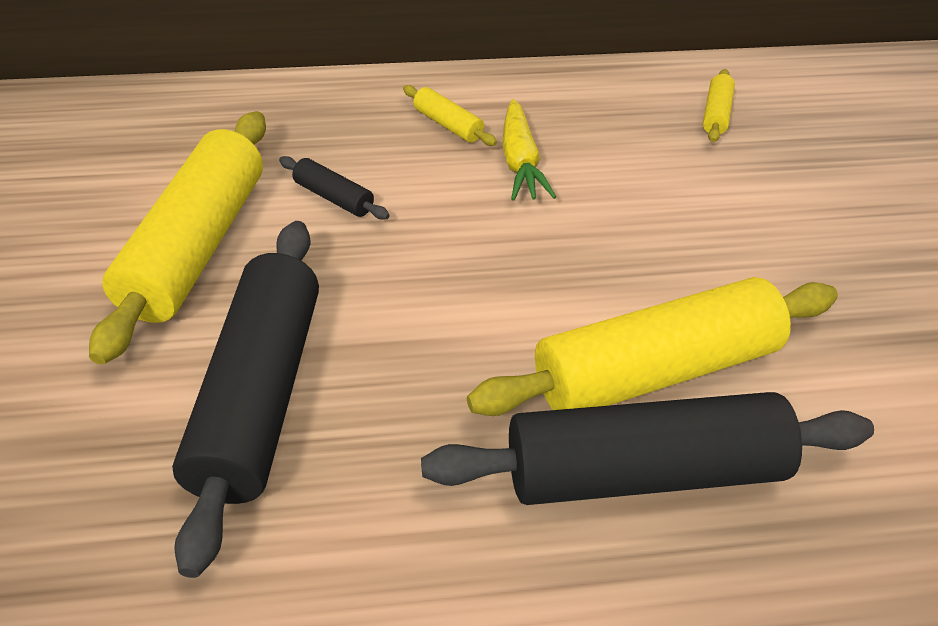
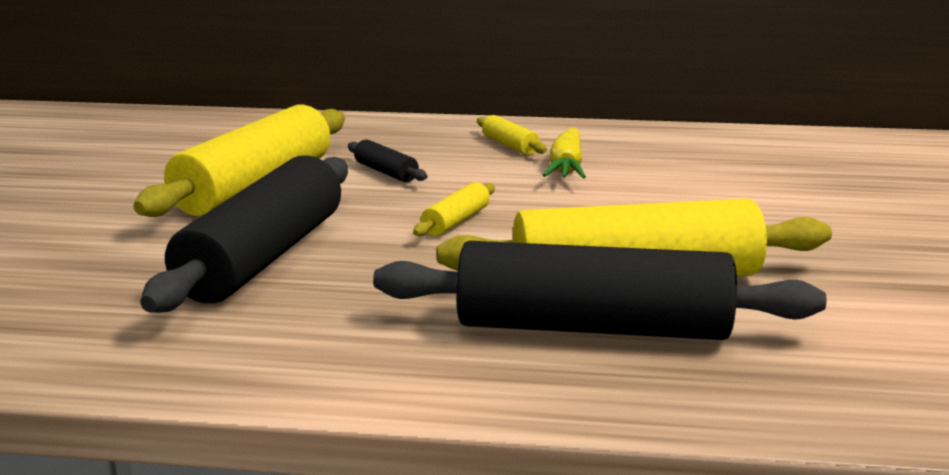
camera: 15 degrees right, 25 degrees down
(716, 114) = (775, 156): yellow rolling pin -> yellow rolling pin (456, 221)

